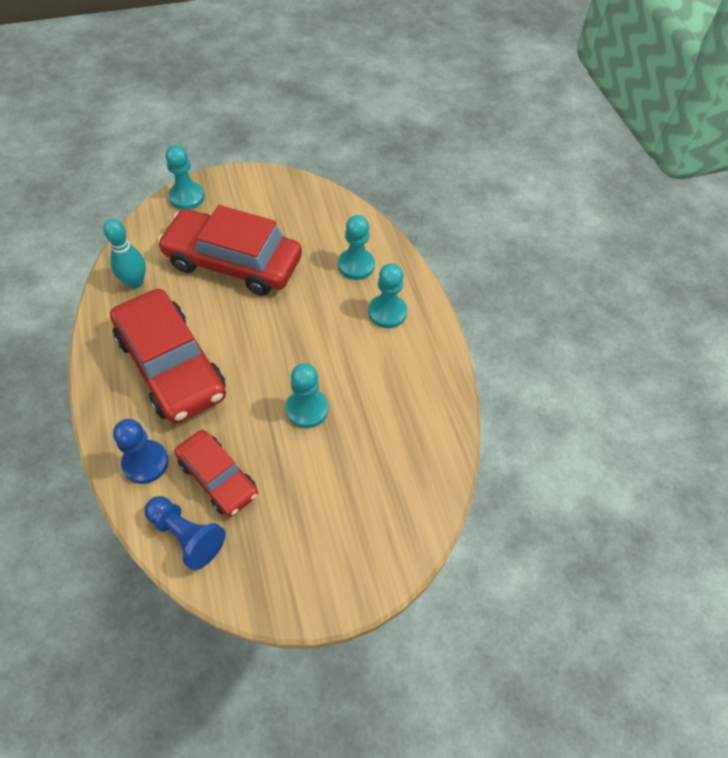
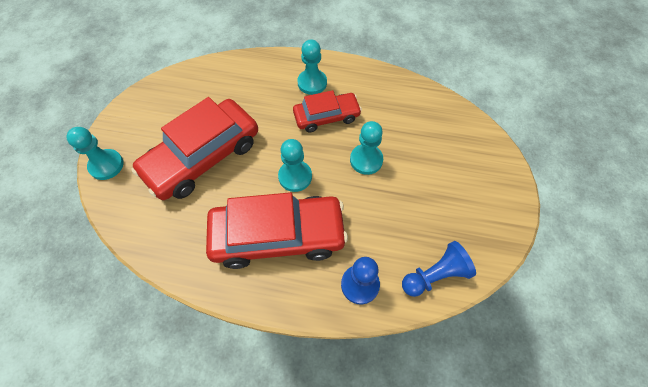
camera: 60 degrees left, 5 degrees up
(135, 282) = (173, 236): turquoise bowling pin -> none
(218, 477) = (396, 237): red car -> red car (326, 117)
(356, 265) = (260, 83): turquoise pawn -> turquoise pawn (295, 176)

